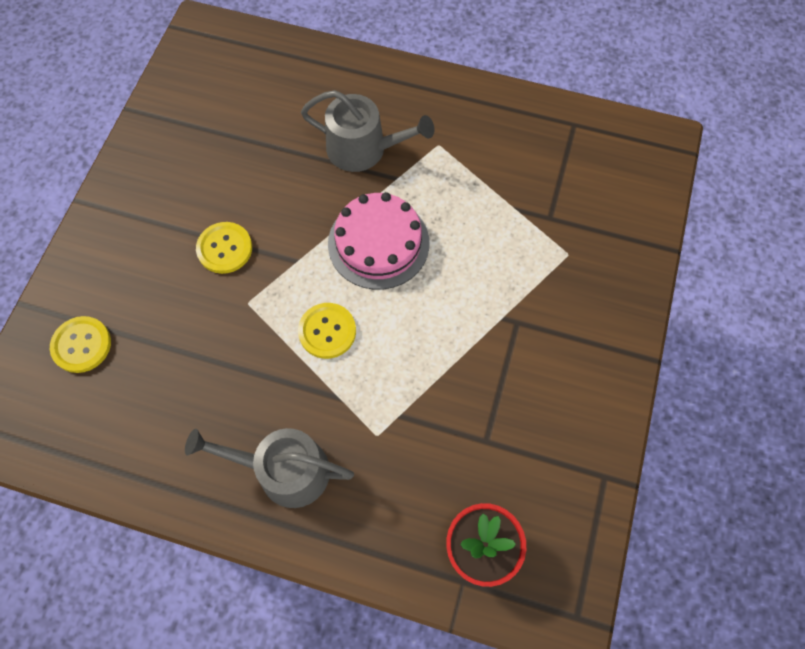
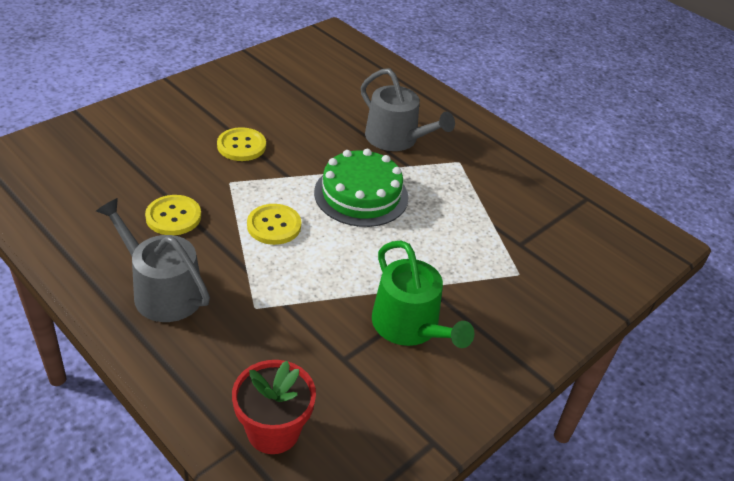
camera: 25 degrees right, 25 degrees down
(81, 345) = (91, 149): yellow button -> yellow button (173, 217)
(378, 243) = (361, 195): pink cake -> green cake
(516, 371) = (410, 326): none -> green watering can

